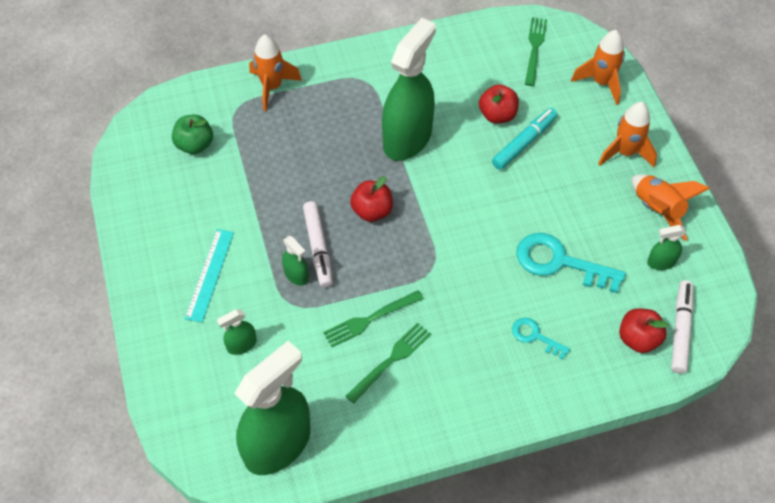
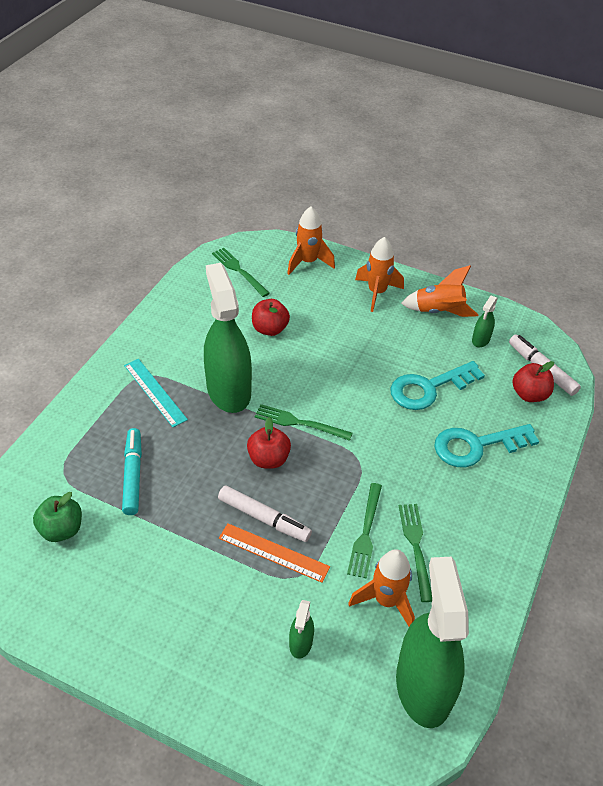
camera: 50 degrees left, 10 degrees down
(210, 274) = (206, 615): turquoise ruler -> turquoise ruler (155, 392)
(272, 87) = (74, 435): orange rocket -> orange rocket (386, 600)
(296, 275) = (273, 552): green spray bottle -> orange ruler
(425, 204) = (299, 423): none -> green fork
(524, 143) = (310, 333): turquoise marker -> turquoise marker (133, 475)
(535, 336) = (476, 446): turquoise key -> turquoise key, size x1.86

